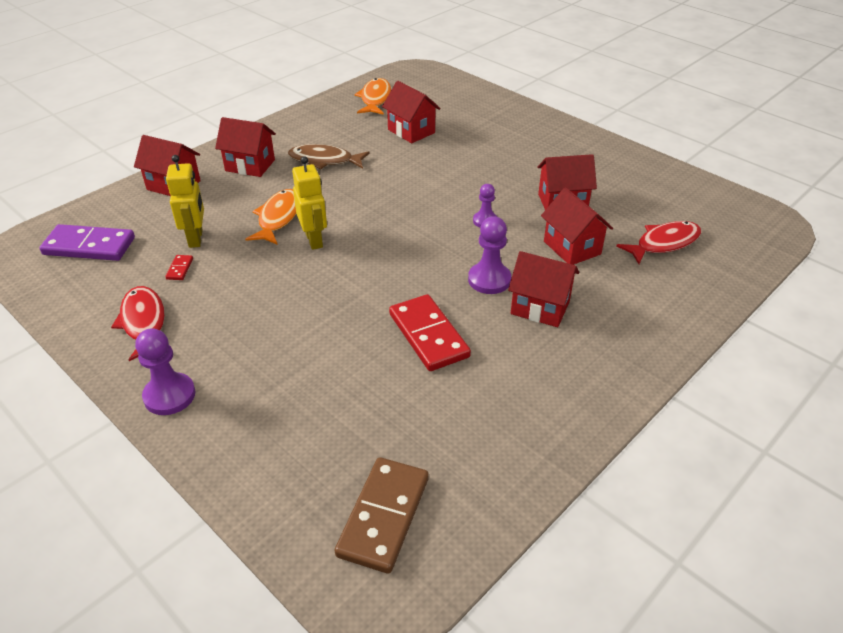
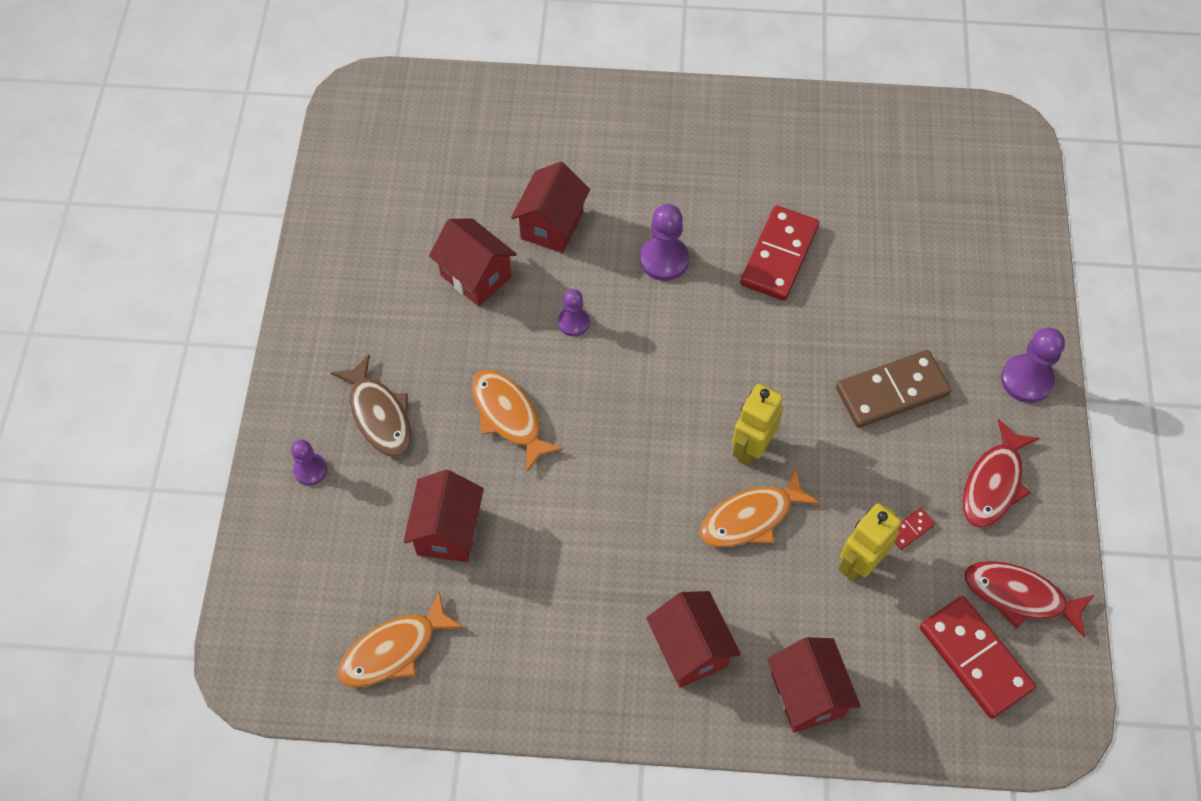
camera: 130 degrees left, 20 degrees up
(89, 246) = (975, 658): purple domino -> red domino
(324, 160) = (603, 572): brown fish -> brown fish (379, 415)
(383, 516) = (959, 166): brown domino -> brown domino (892, 391)
(451, 173) = (509, 416): none -> orange fish
(496, 111) = (310, 470): none -> purple pawn
(540, 307) = (665, 201): red house -> none
(664, 243) = (477, 160): red fish -> red fish (1019, 596)

